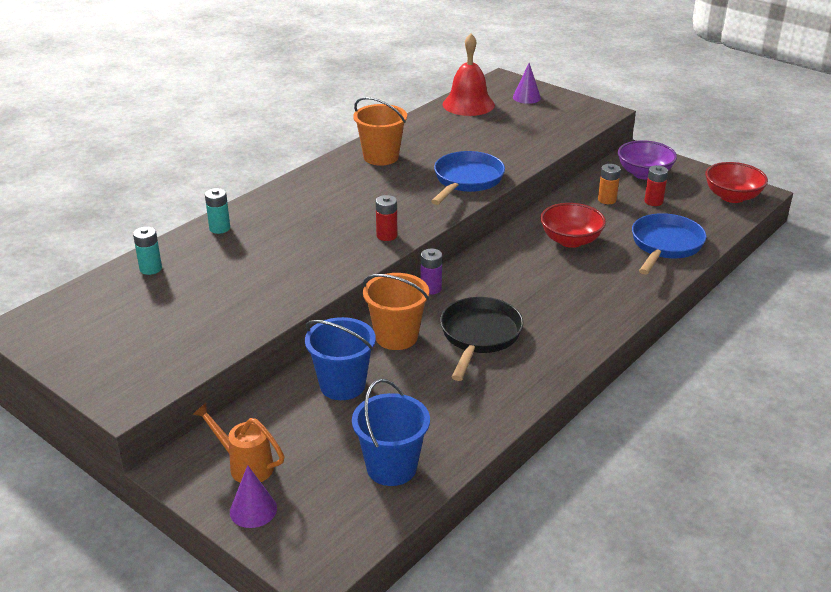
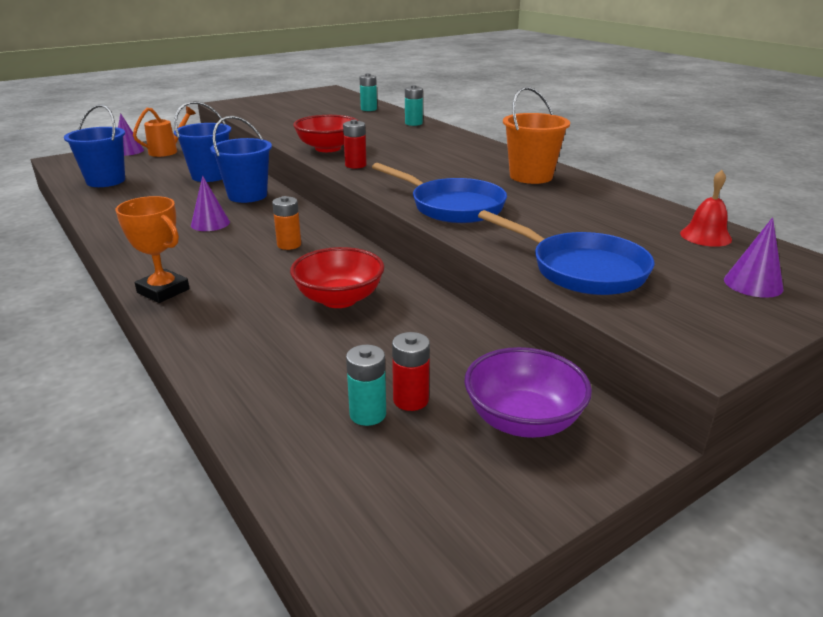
camera: 105 degrees right, 5 degrees down
(396, 337) = (247, 195): orange bucket -> blue bucket
(431, 288) = (305, 214): purple battery -> none
(468, 104) = (705, 236): red bell -> red bell, size x0.56
(479, 336) = (210, 223): black pan -> purple cone
(607, 200) = (437, 353): orange battery -> orange battery (289, 245)
(612, 315) = (163, 291): none -> orange trophy
(665, 245) = (269, 371): blue pan -> blue pan (581, 270)
(674, 210) = (368, 414): none -> turquoise battery
(732, 197) = (382, 520): red bowl -> red bowl (328, 148)

